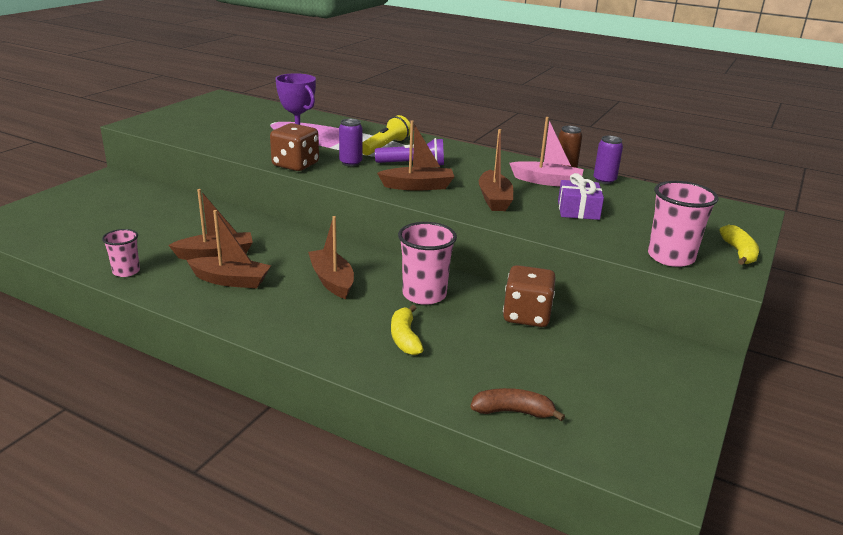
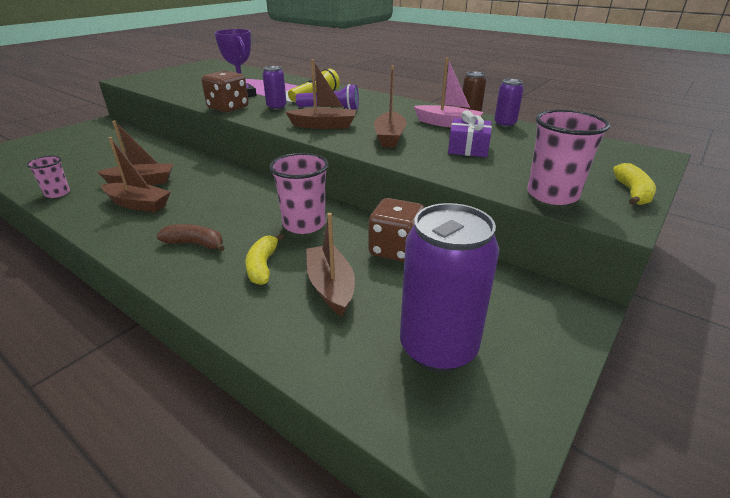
camera: 10 degrees right, 5 degrees up
(332, 281) = (226, 208): brown boat -> brown boat (331, 287)
(513, 412) = (335, 358): brown banana -> brown banana (195, 244)
(596, 398) = (438, 348): none -> purple can

